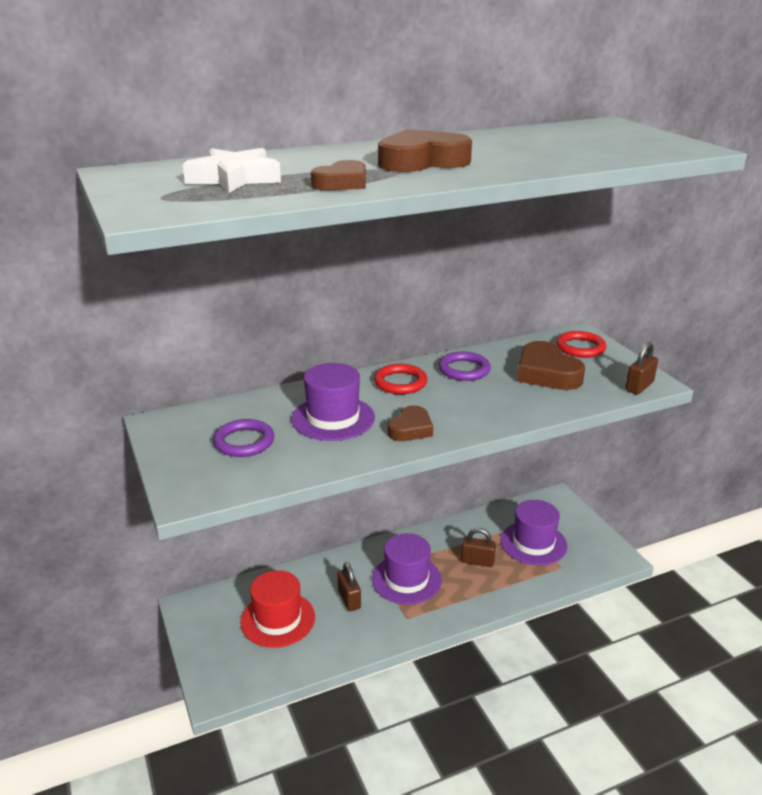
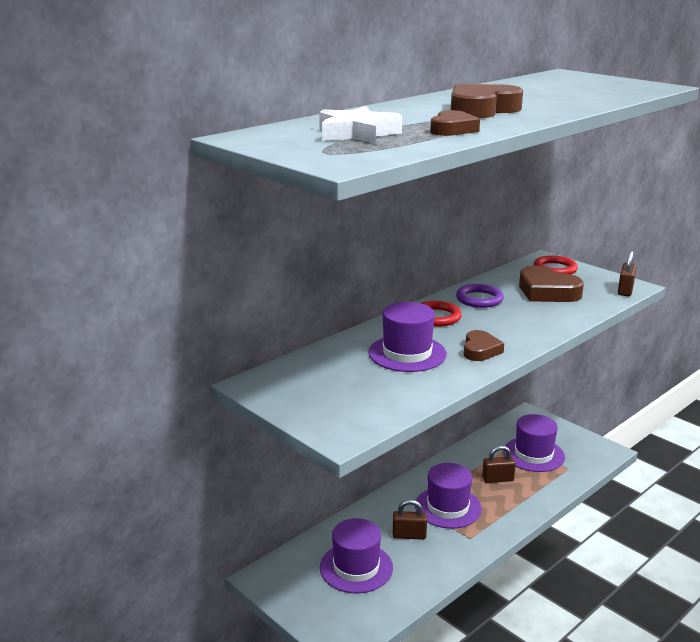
camera: 20 degrees left, 5 degrees down
(244, 442) = (348, 385): purple ring -> none
(278, 619) = (356, 567): red hat -> purple hat
(349, 599) = (409, 535): brown padlock -> brown padlock turned 45 degrees counterclockwise

